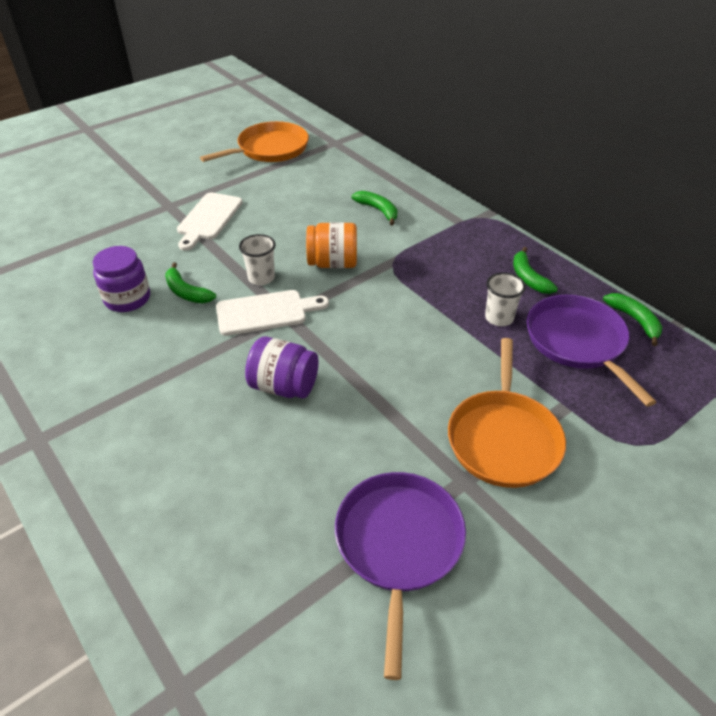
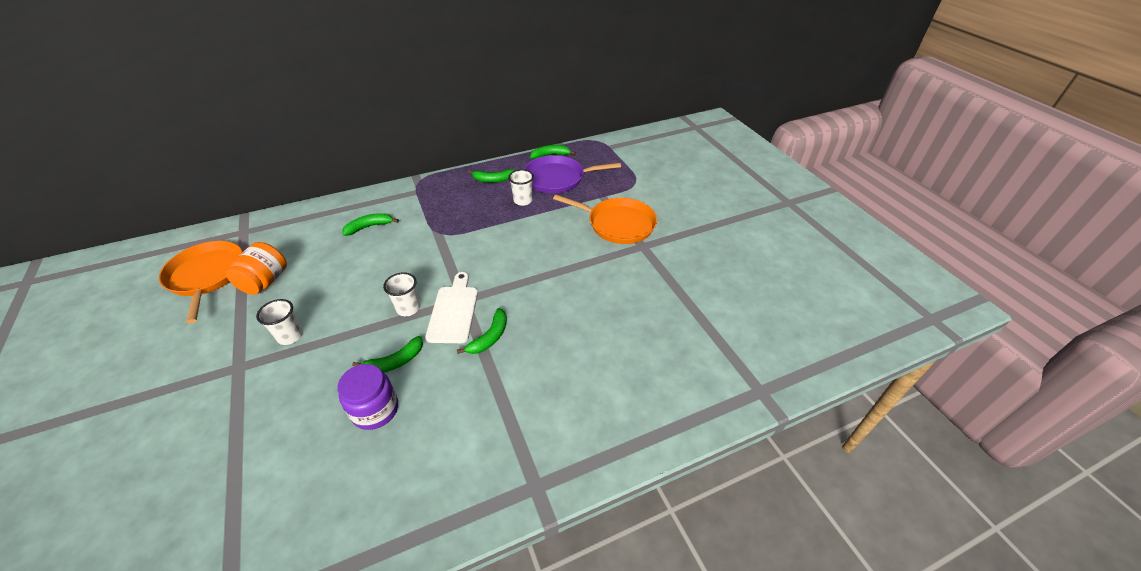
camera: 75 degrees left, 0 degrees up
(208, 219) = (290, 336): white cutting board -> white cup
(232, 352) = (490, 337): none -> green banana
(284, 386) = (539, 311): purple jar -> none
(333, 263) = (418, 263): orange jar -> orange jar (265, 281)
(398, 545) = (679, 280): purple pan -> none

